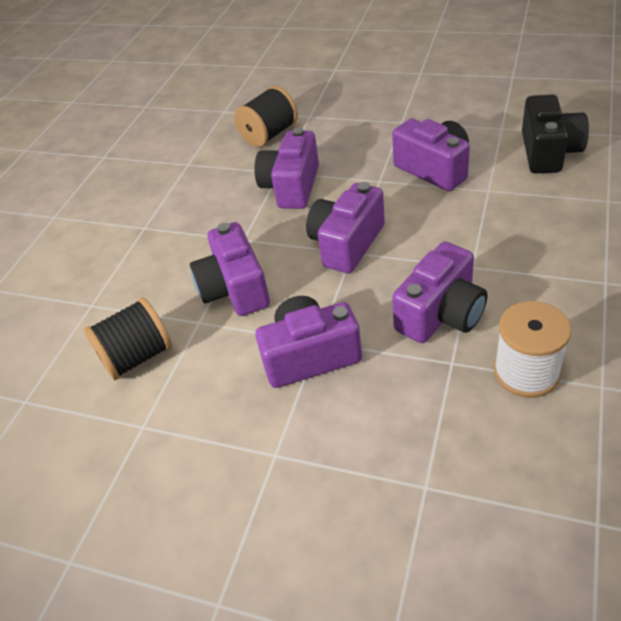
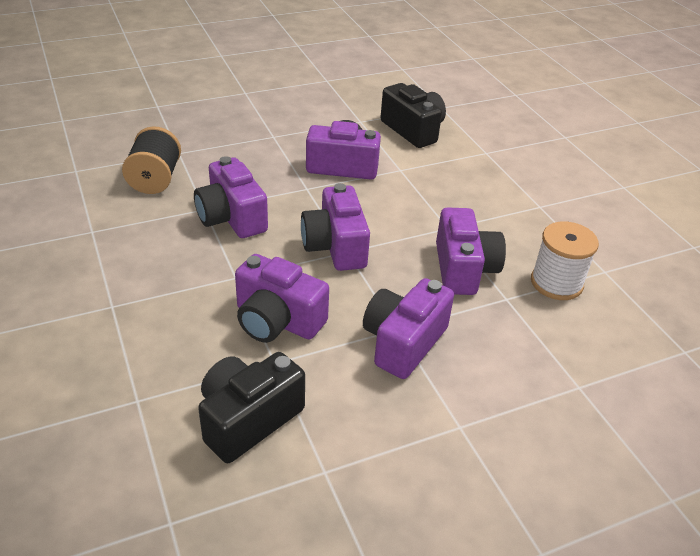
camera: 50 degrees left, 5 degrees down
(137, 356) = (248, 419): black spool -> black camera

